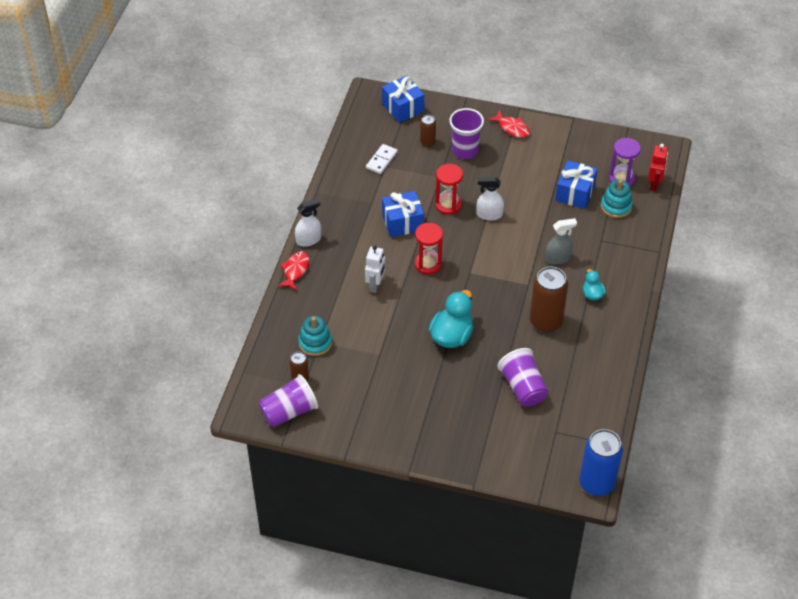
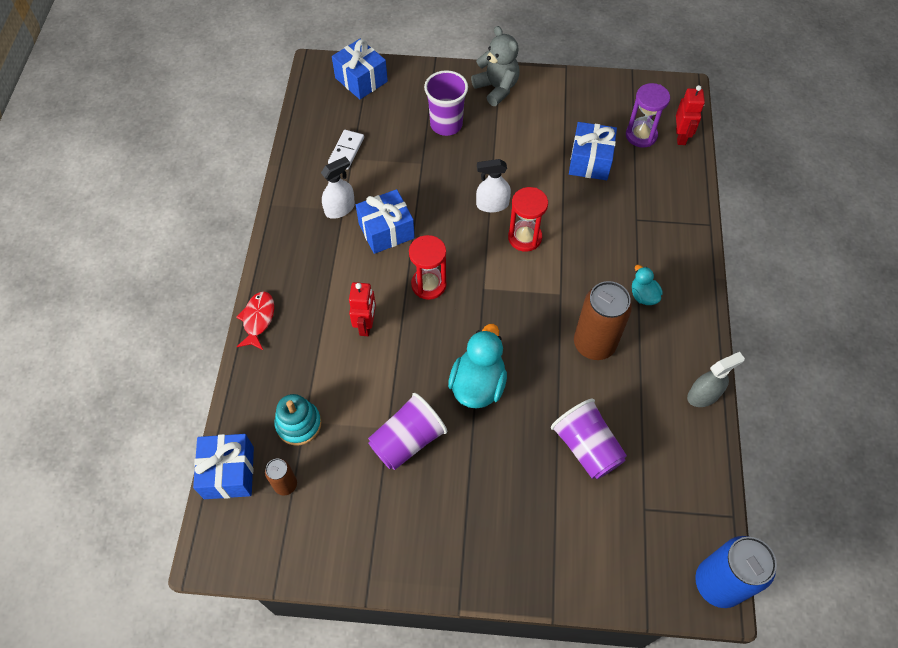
camera: 10 degrees left, 10 degrees up
(261, 366) = (229, 472): none -> blue gift
(289, 412) = (277, 540): purple cup -> purple cup (407, 440)
(308, 240) = (269, 273): white spray bottle -> white spray bottle (340, 209)
(375, 285) = (366, 325): white robot -> red robot
(427, 142) = (399, 120): brown can -> none
(448, 205) = (439, 199): red hourglass -> red hourglass (524, 237)
(512, 128) = (496, 88): red fish -> grey teddy bear
(558, 258) = (589, 251): grey spray bottle -> grey spray bottle (703, 395)
(616, 206) = (643, 172): turquoise stacking toy -> none

